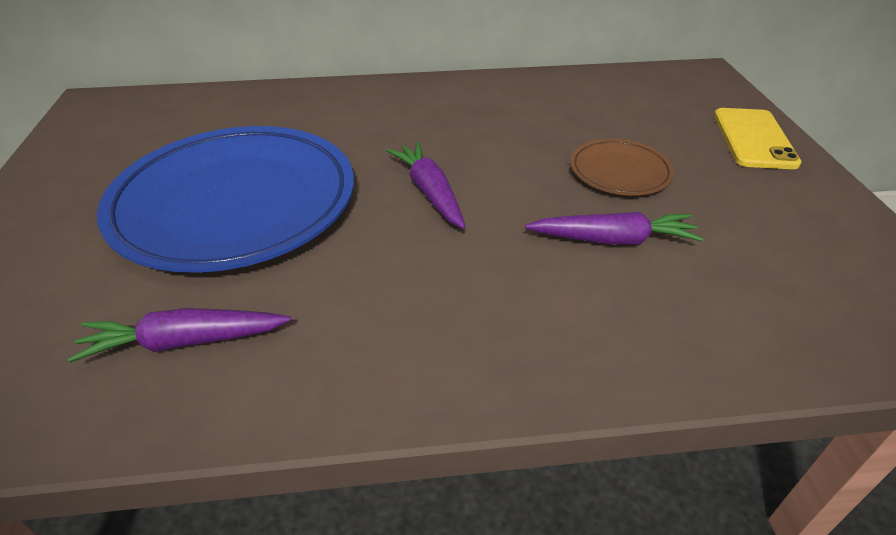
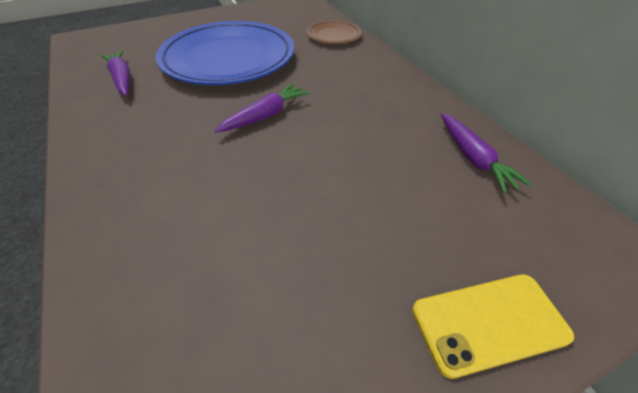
camera: 70 degrees right, 5 degrees up
(613, 240) = (237, 213): purple carrot -> purple carrot (473, 158)
(619, 172) = (342, 206): brown plate -> brown plate (333, 36)

